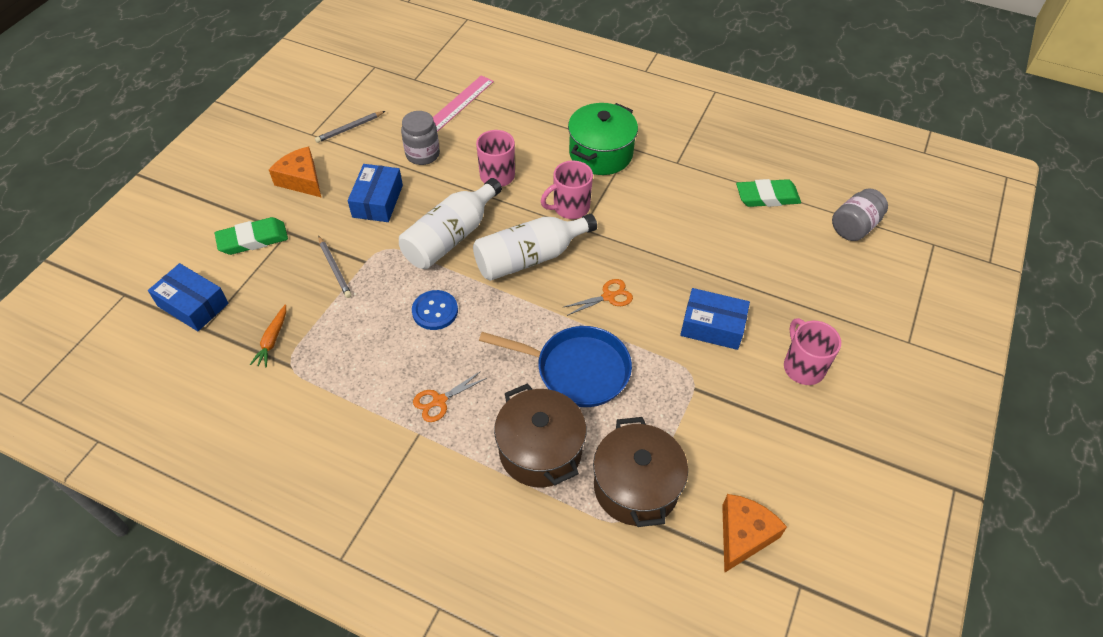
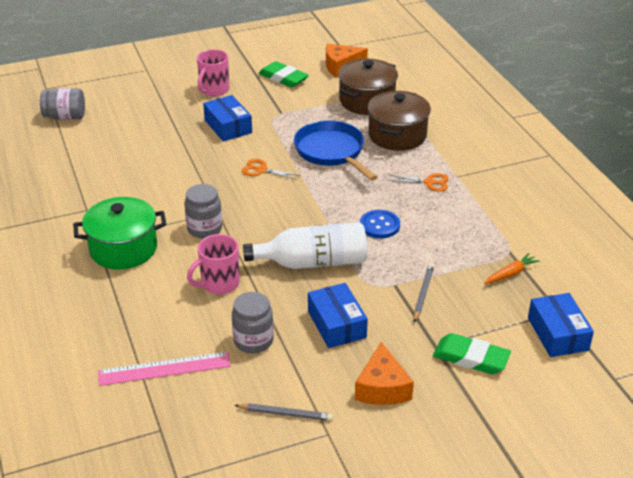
camera: 135 degrees left, 15 degrees down
(377, 201) = (336, 324): blue box -> blue box turned 75 degrees counterclockwise
(529, 258) = (277, 217): white bottle -> none
(570, 207) = (204, 229): pink mug -> grey jar
(767, 197) = (76, 157): green eraser -> green eraser (283, 78)

